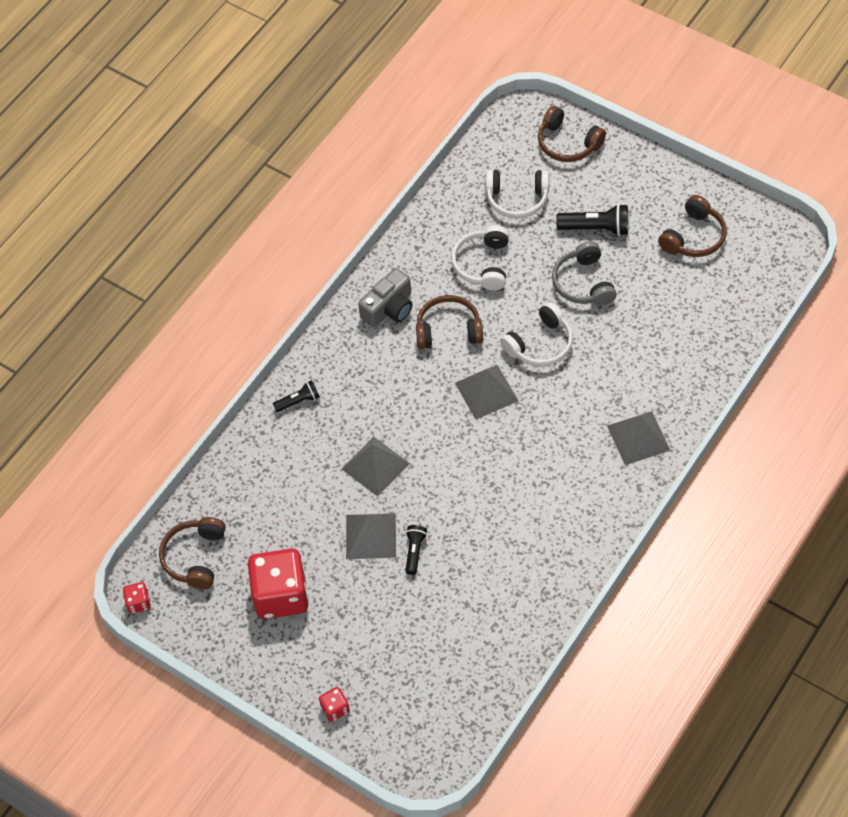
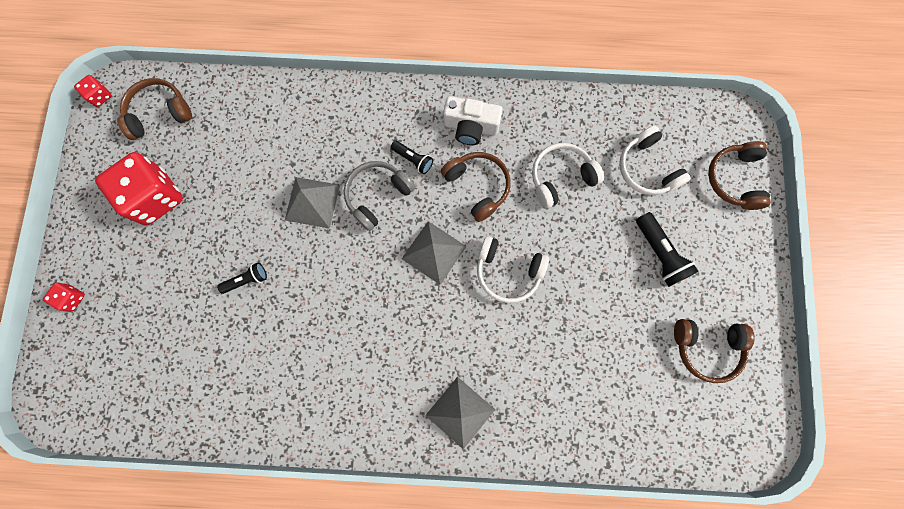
camera: 55 degrees right, 20 degrees up
(298, 401) = (341, 108): black flashlight -> black flashlight (413, 159)
(371, 536) = (244, 236): grey pyramid -> none
(389, 308) = (471, 127): grey camera -> white camera
(583, 283) = (594, 274): grey headphones -> grey headphones (377, 196)

